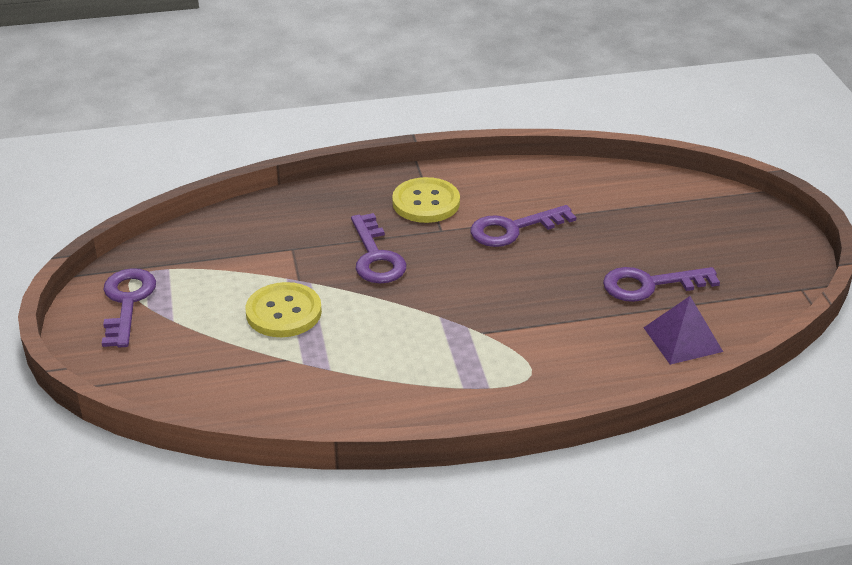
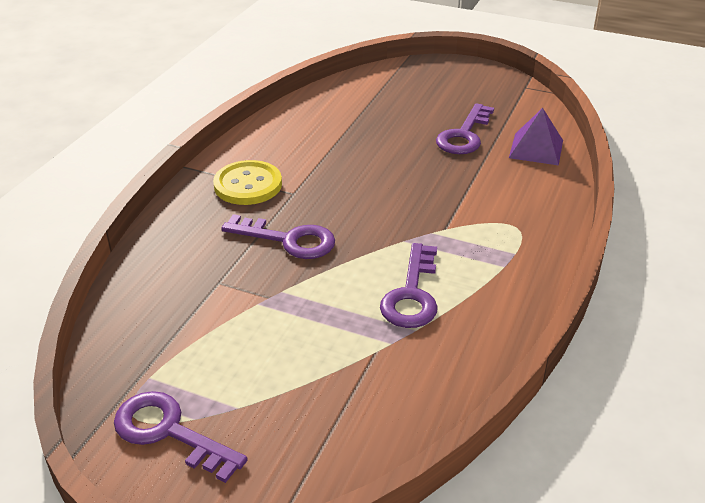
camera: 55 degrees left, 0 degrees up
(283, 312) = (307, 325): yellow button -> none
(513, 229) = (334, 161): purple key -> purple key (412, 294)

